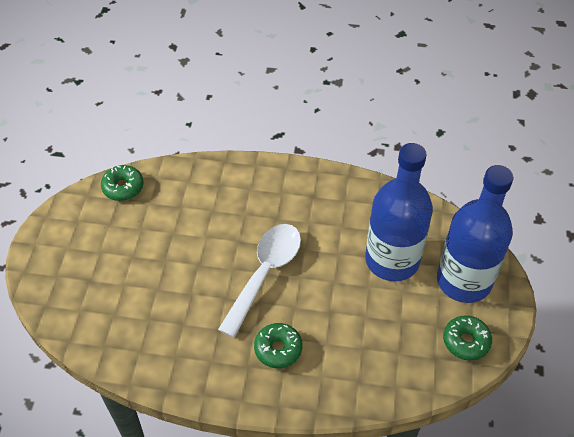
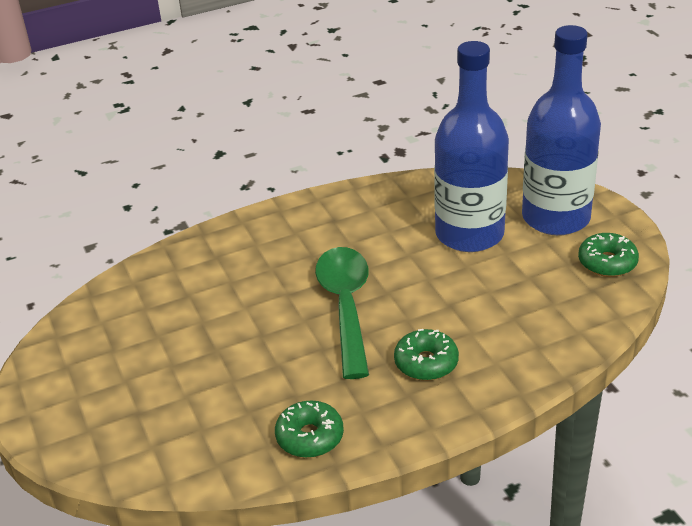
camera: 30 degrees left, 15 degrees down
(123, 187) = (97, 309): green donut -> green donut (310, 437)
(265, 273) = (346, 306): white spoon -> green spoon

